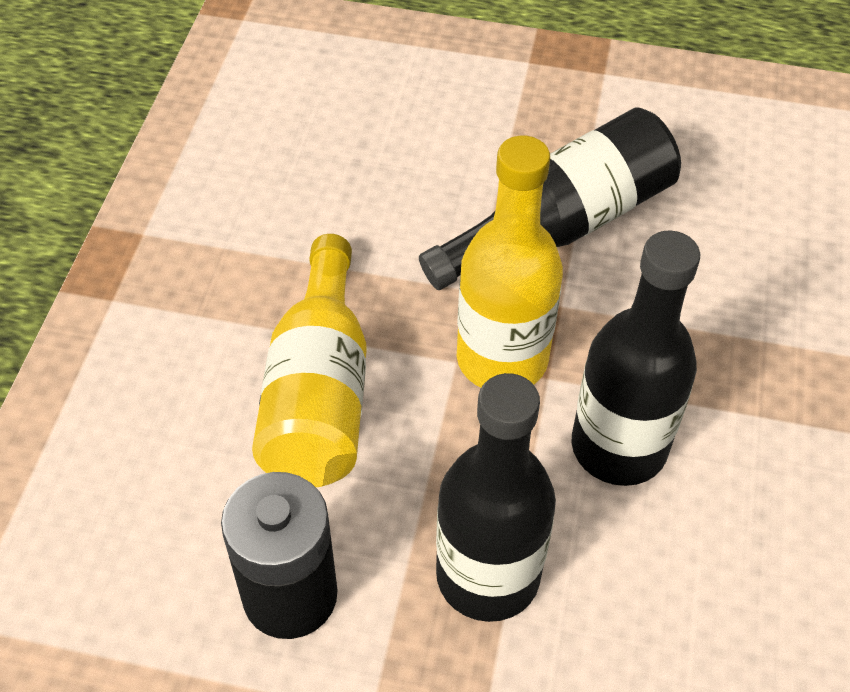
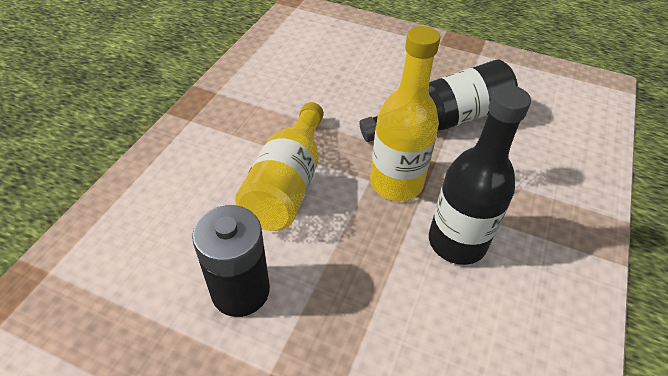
camera: 10 degrees right, 5 degrees down
(487, 576) = (362, 302): black bottle -> none

